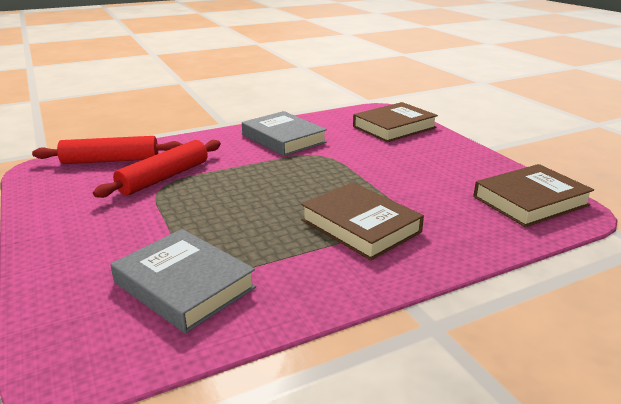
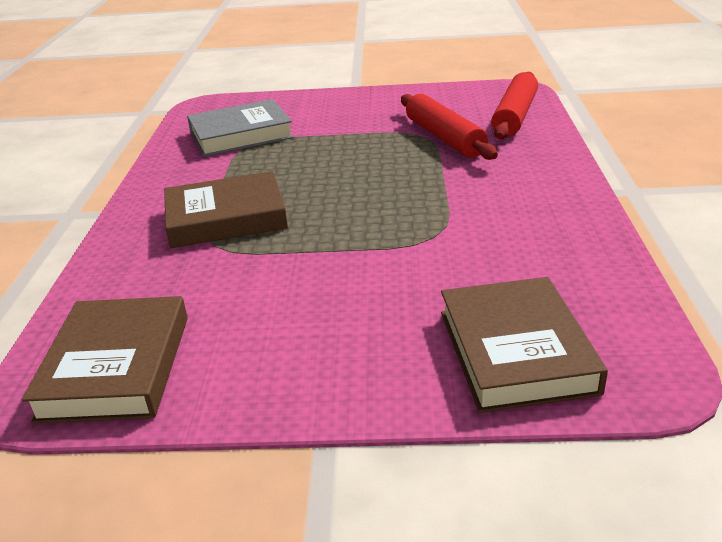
camera: 120 degrees right, 5 degrees up
(283, 138) = (522, 221): grey book -> none

